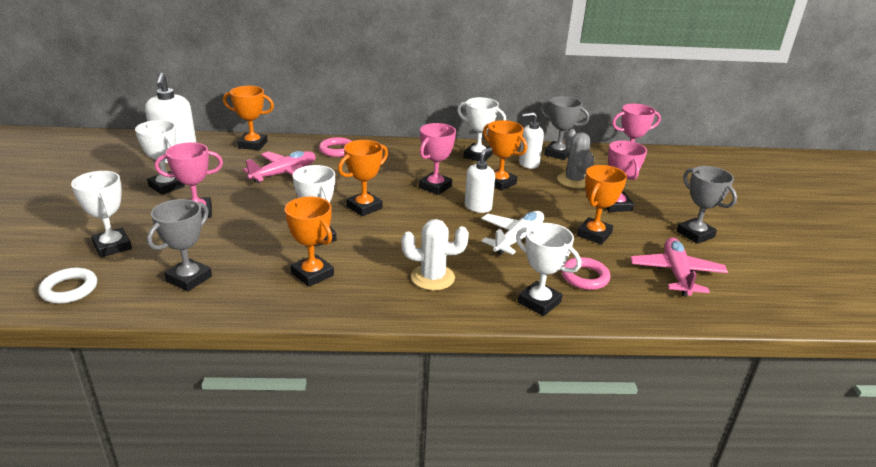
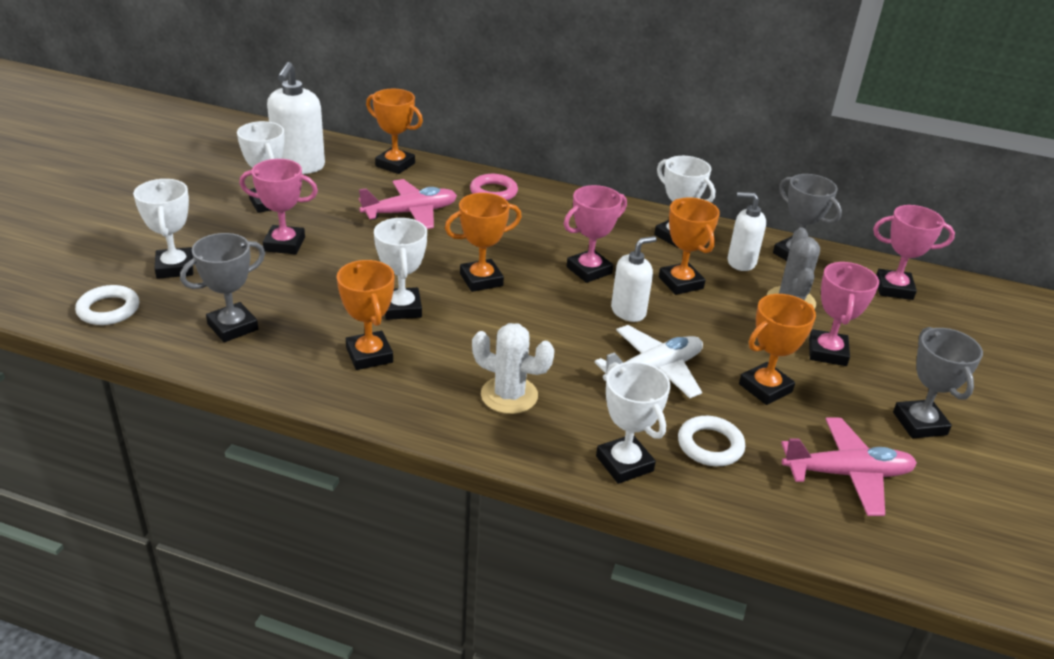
camera: 20 degrees right, 5 degrees up
(585, 277) = (710, 445): pink ring -> white ring
(676, 273) = (847, 474): pink plane -> pink plane turned 60 degrees clockwise

